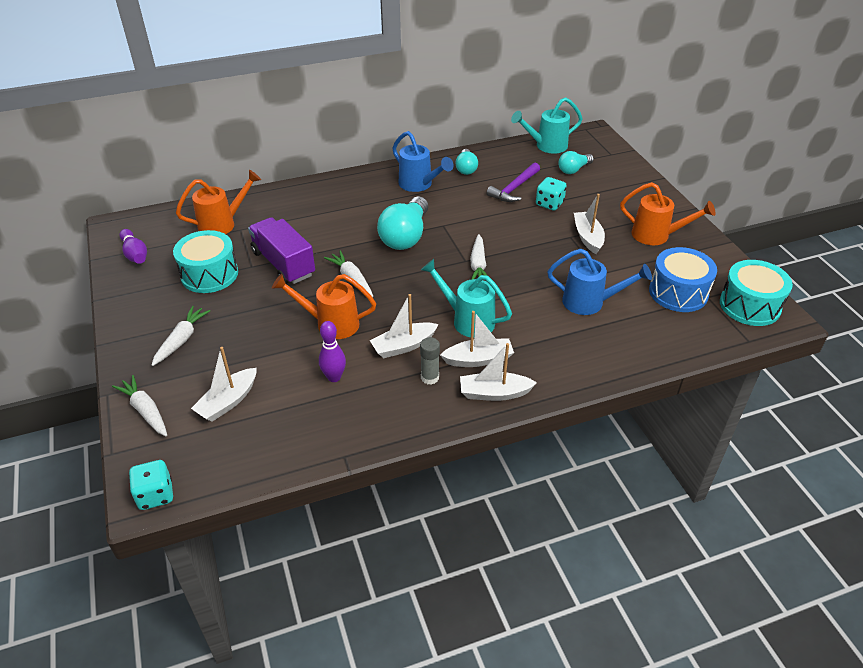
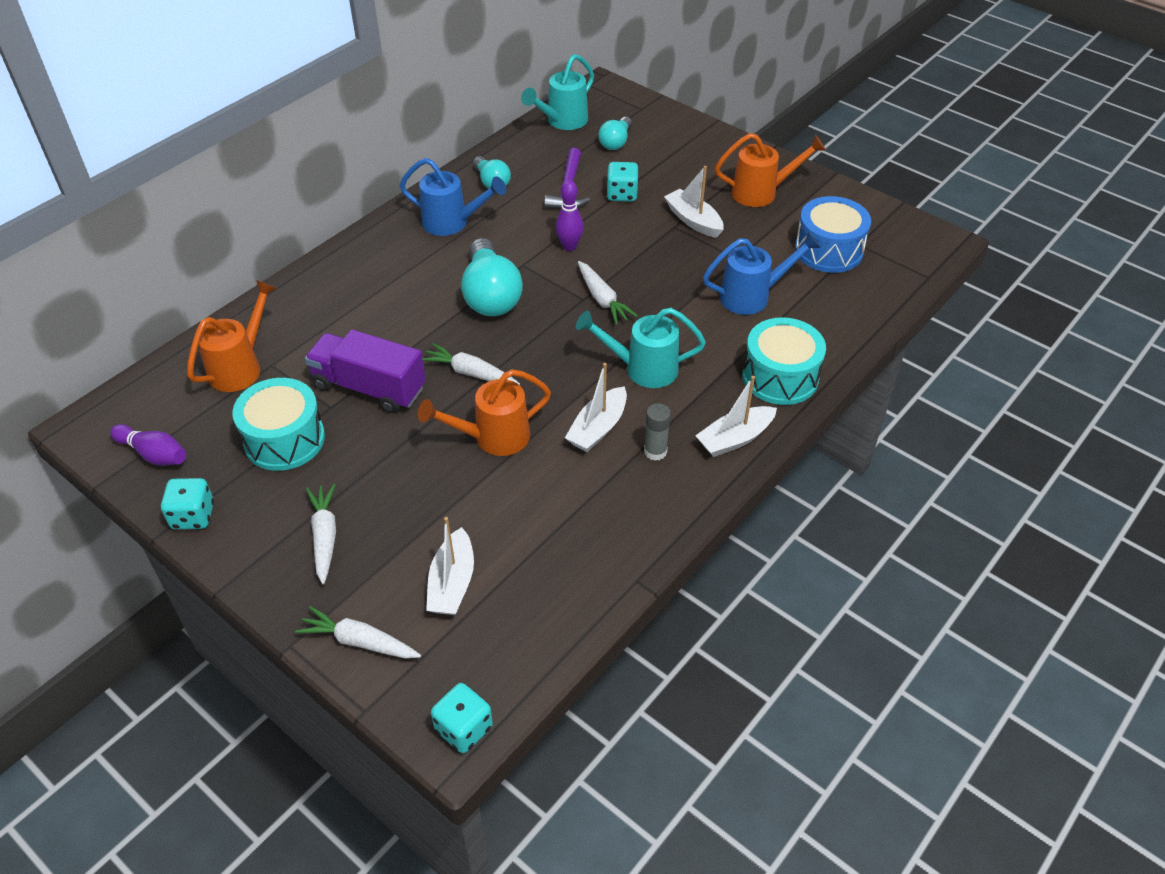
camera: 30 degrees left, 5 degrees up
(124, 297) = (193, 516): none -> turquoise dice
(334, 377) = (551, 498): purple bowling pin -> purple bowling pin (569, 246)
(478, 359) = (689, 408): white boat -> none
(750, 305) = (903, 238): turquoise drum -> turquoise drum (780, 377)

